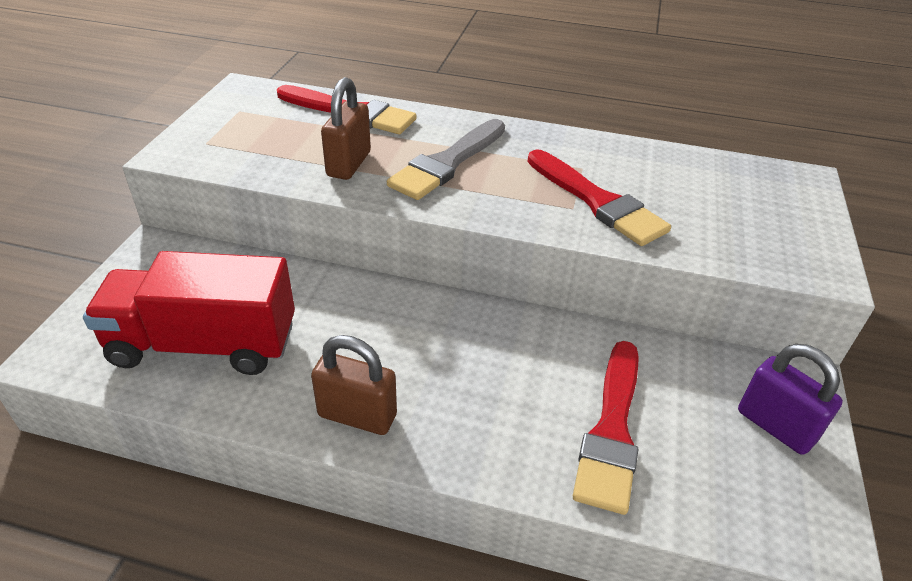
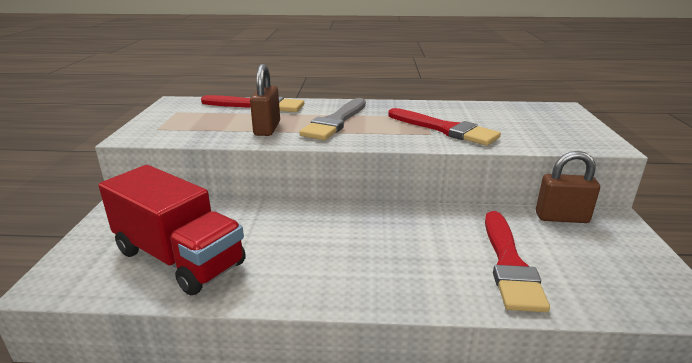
camera: 10 degrees left, 15 degrees down
(204, 344) = (179, 258): red truck -> red truck turned 135 degrees counterclockwise
(357, 415) = (318, 284): brown padlock -> brown padlock (561, 217)
(775, 426) = (614, 245): purple padlock -> none

